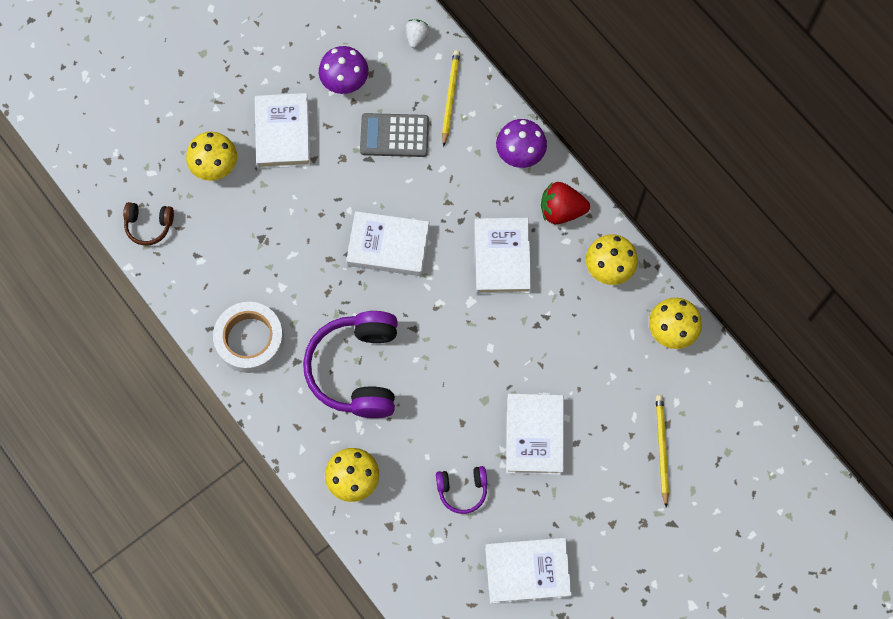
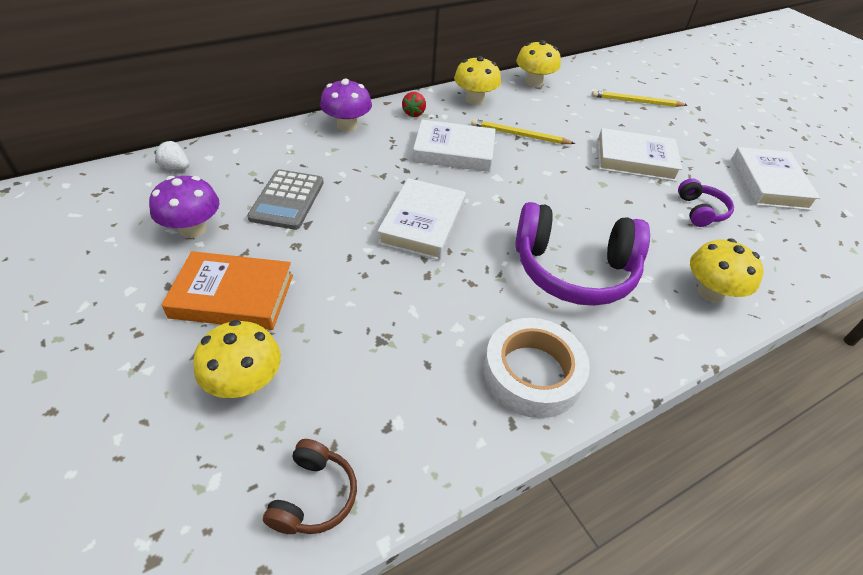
camera: 85 degrees left, 25 degrees down
(283, 133) = (232, 296): white book -> orange book
(450, 97) = (262, 156): yellow pencil -> yellow pencil (519, 135)
(561, 210) = (414, 113): red strawberry -> red strawberry, size x0.60

